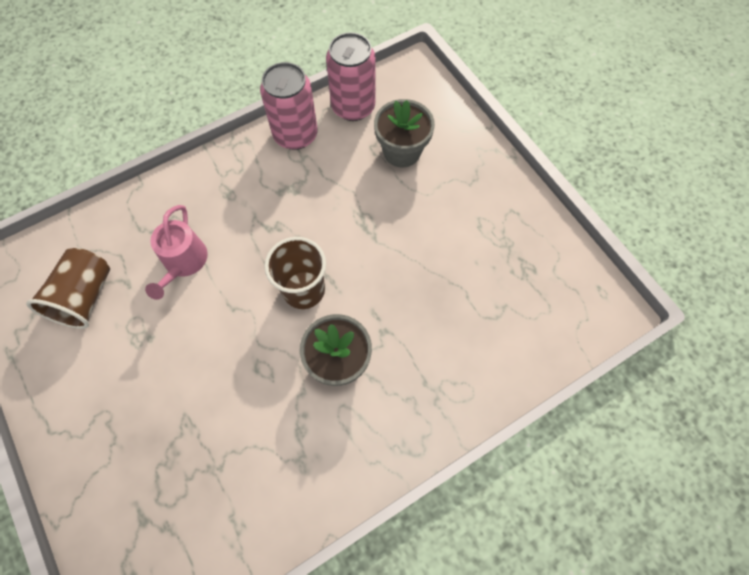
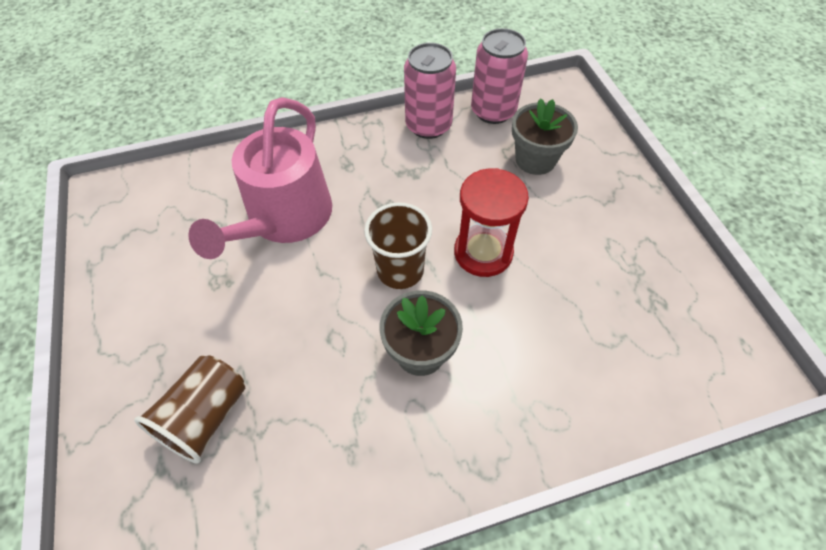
camera: 15 degrees right, 10 degrees down
(85, 297) = (179, 230): brown cup -> brown cup (206, 416)
(184, 262) = (285, 218): pink watering can -> pink watering can, size x1.81
(373, 256) = (483, 252): none -> red hourglass

